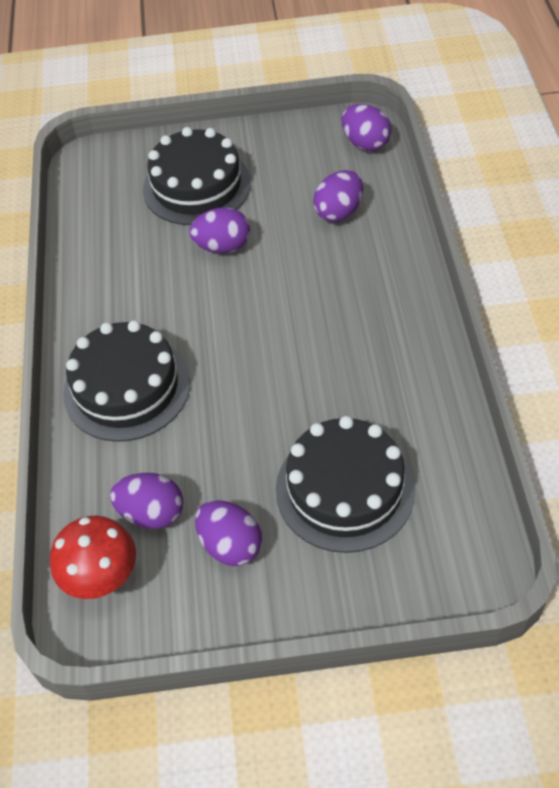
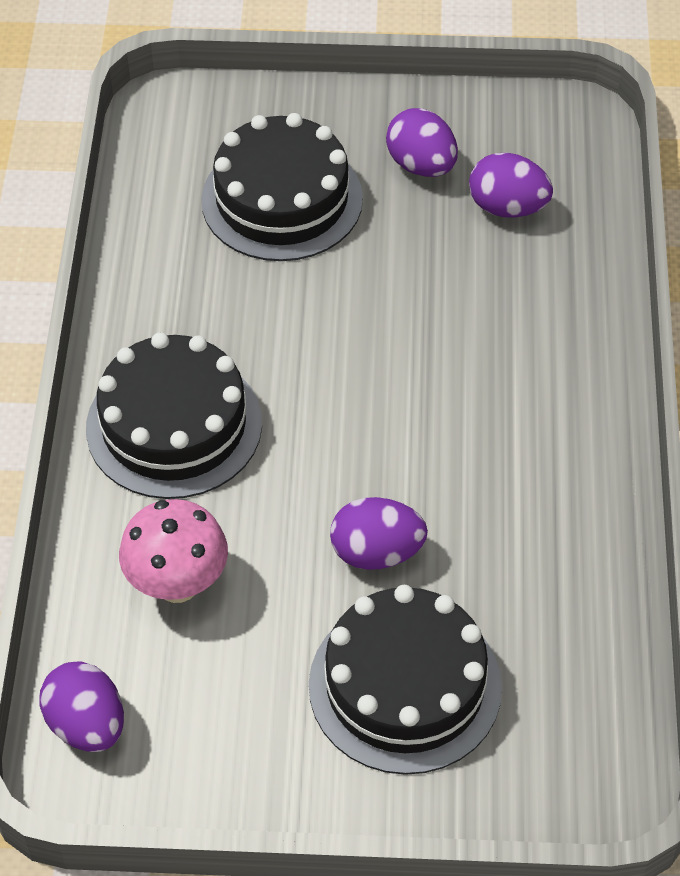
camera: 175 degrees left, 0 degrees up
(103, 578) = (564, 155): red mushroom -> none
(127, 387) = (535, 355): black cake -> black cake (174, 425)
(339, 212) = (178, 584): purple egg -> pink mushroom

